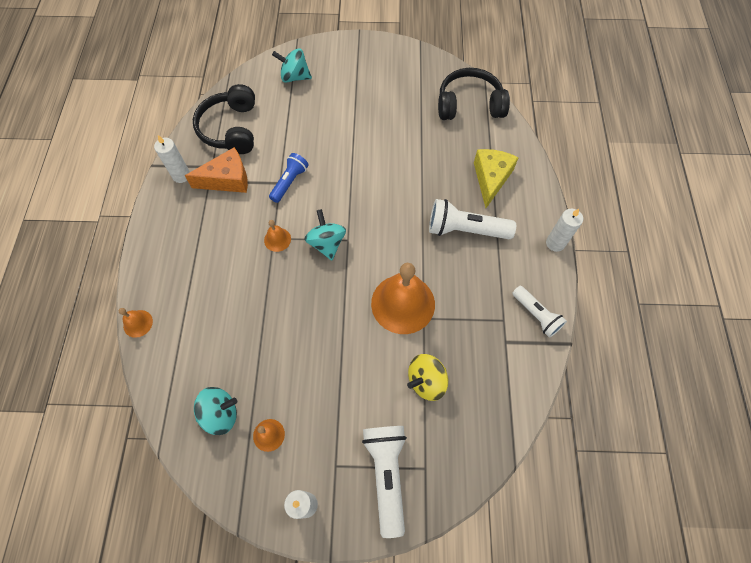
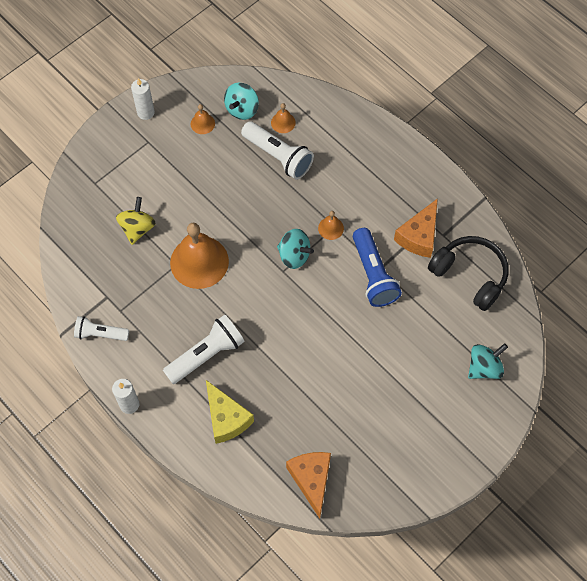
camera: 135 degrees right, 0 degrees up
(138, 323) = (351, 107): orange bell -> orange bell (283, 122)
(181, 175) = (454, 209): white candle -> none
(289, 182) = (373, 275): blue flashlight -> blue flashlight, size x1.56
(386, 474) = (114, 162): white flashlight -> white flashlight (278, 156)
(469, 104) = (311, 480): black headphones -> orange cheese

